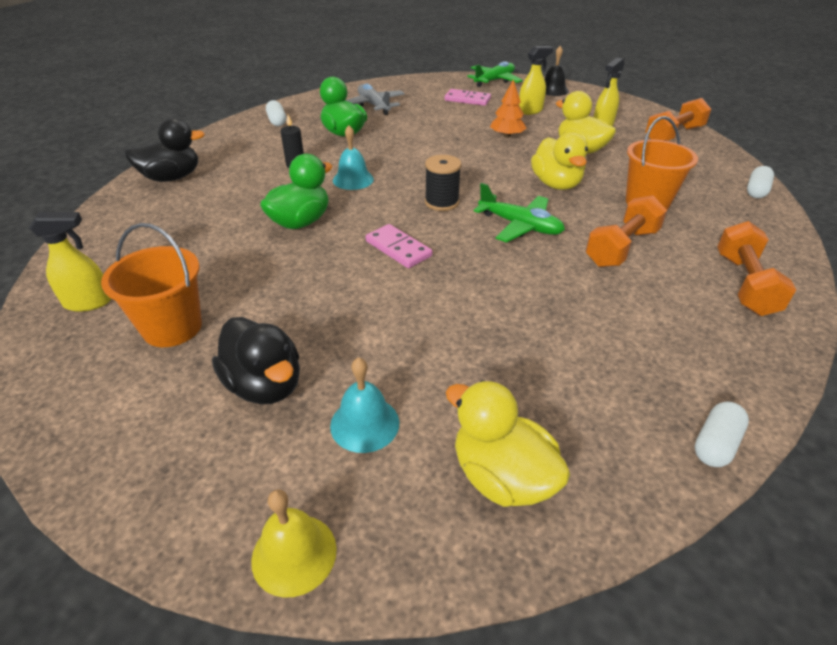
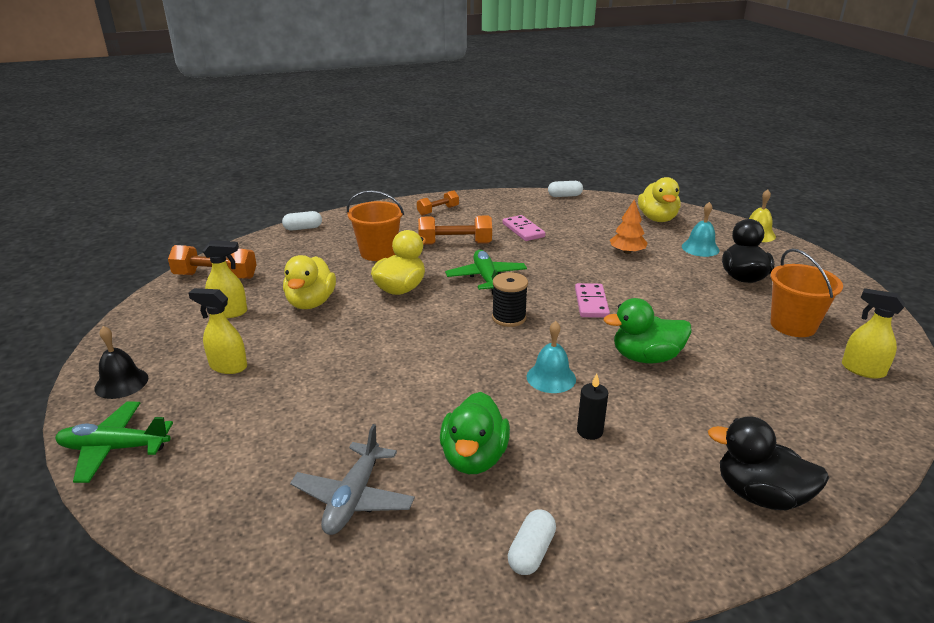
camera: 135 degrees left, 10 degrees down
(467, 99) = (233, 429): pink domino -> pink domino (523, 230)
(507, 136) = (327, 349): orange tree -> orange tree (627, 252)
(744, 284) = (438, 211): orange dumbbell -> orange dumbbell, size x0.64

